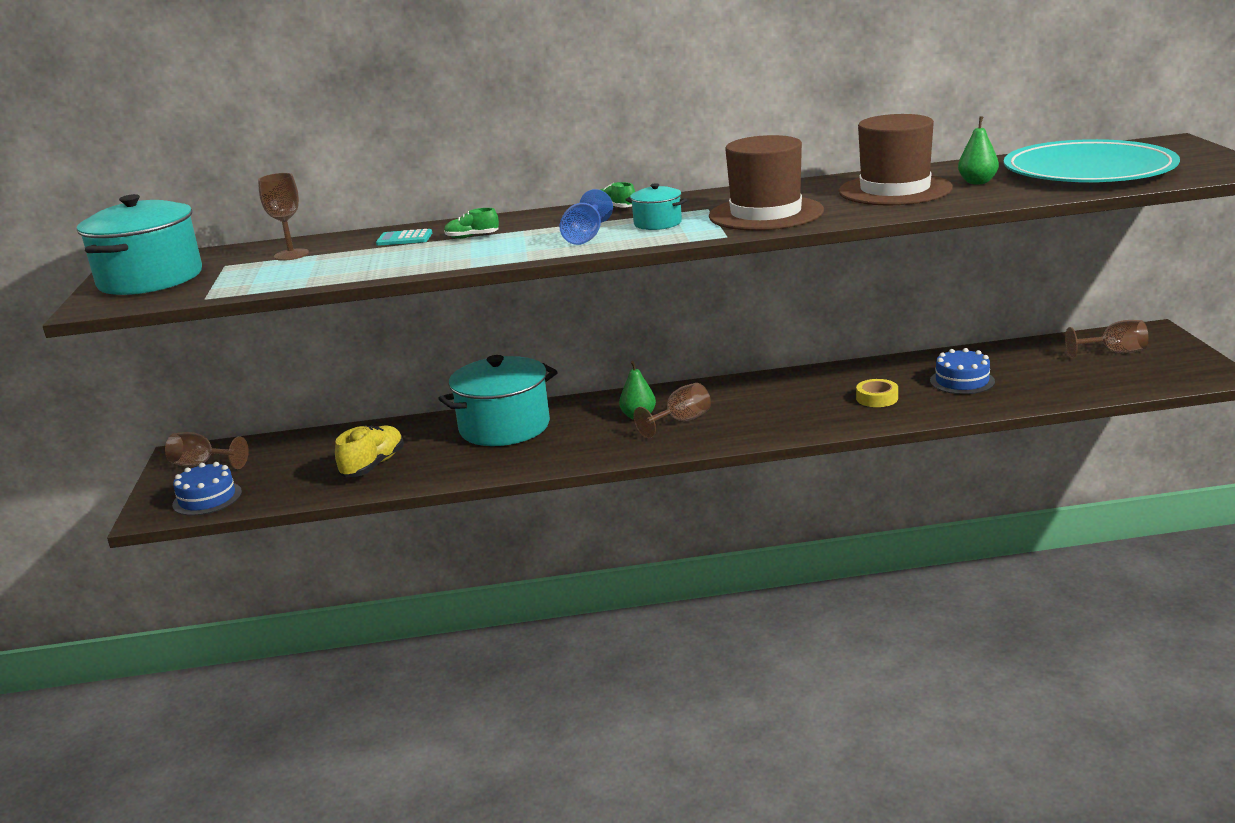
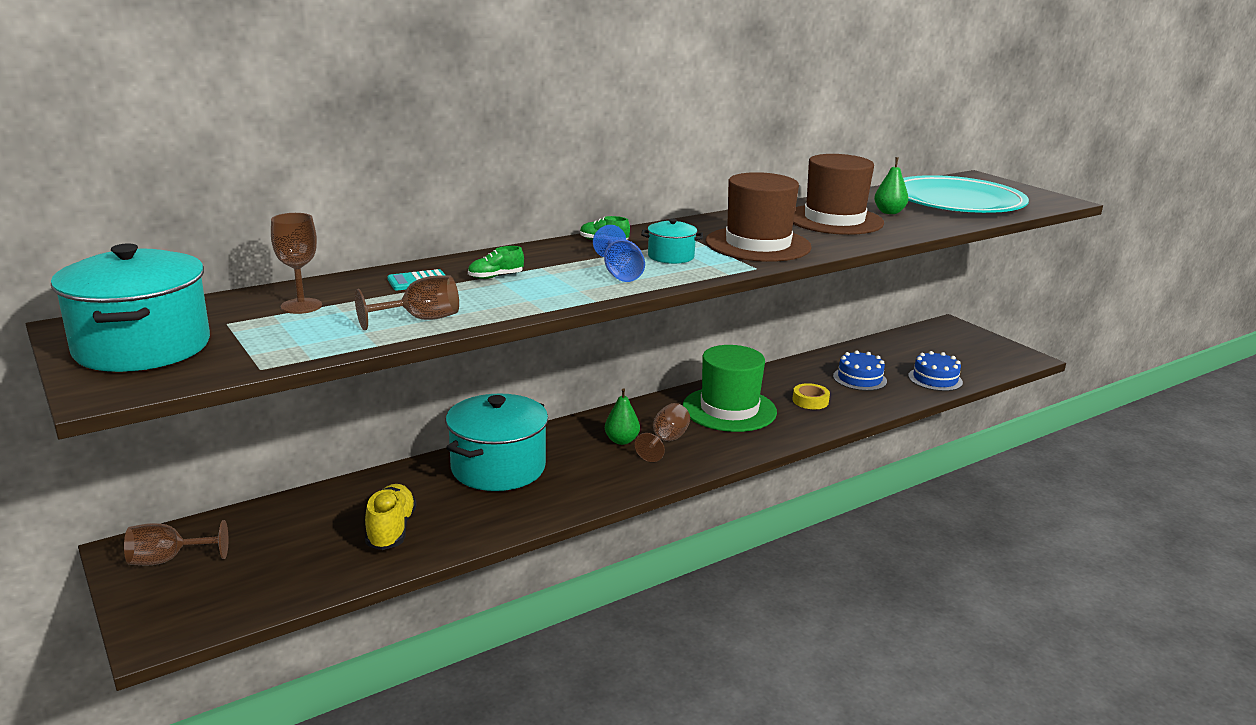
camera: 30 degrees left, 0 degrees up
(207, 498) = (215, 602): blue cake -> blue cake (935, 379)
(777, 398) = (729, 409): none -> green hat
(1114, 352) = (942, 344): brown goblet -> brown goblet (420, 319)

